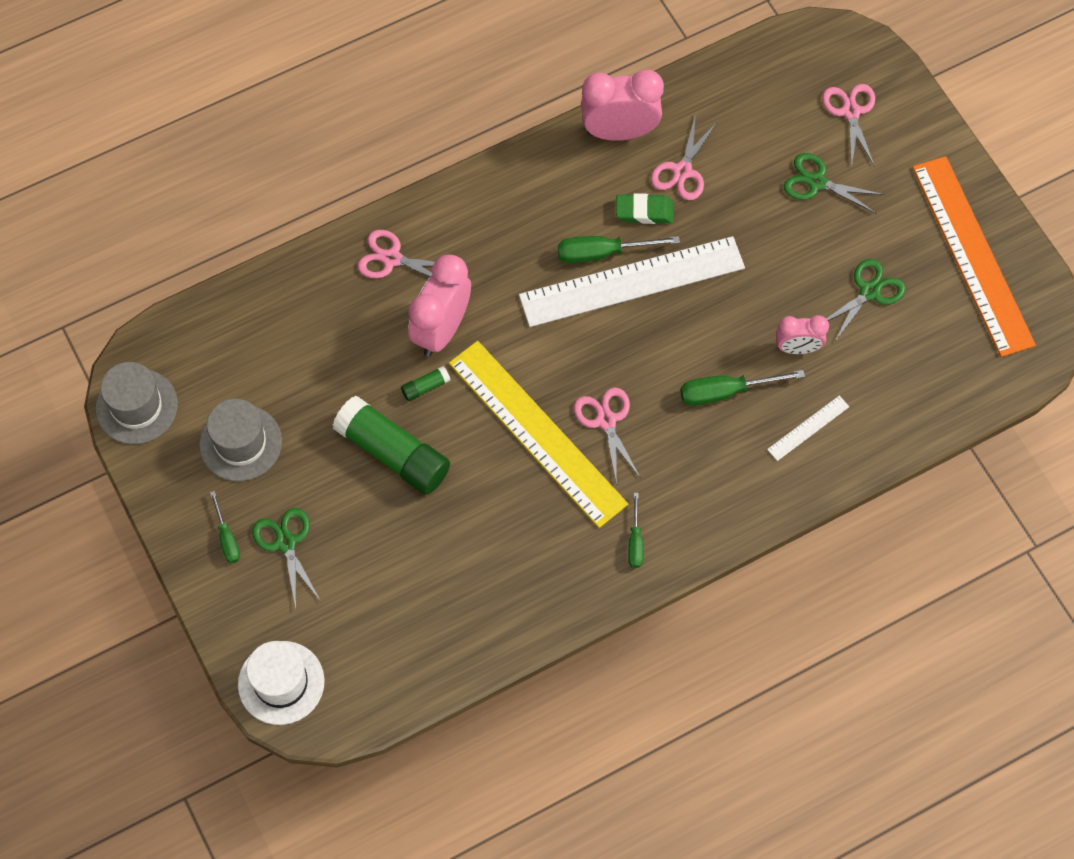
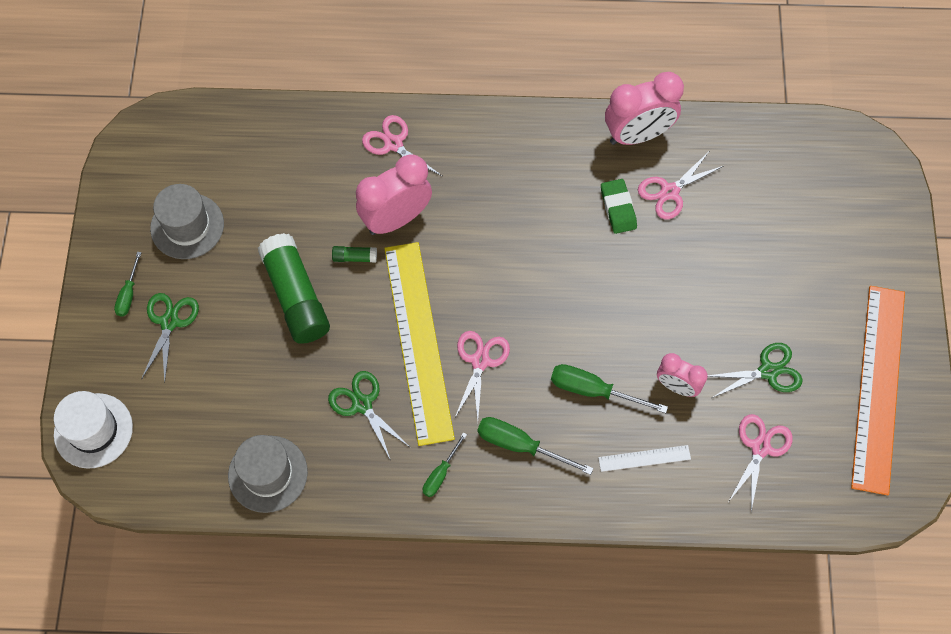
camera: 30 degrees right, 0 degrees up
(136, 406) = (130, 157): grey hat -> grey hat (268, 474)
(602, 253) = (563, 224): green screwdriver -> green screwdriver (520, 445)
(619, 132) = (637, 135): pink clock -> pink clock turned 135 degrees clockwise
(632, 281) = (572, 259): white ruler -> none
(644, 211) = (618, 208): green eraser -> green eraser turned 45 degrees clockwise
(817, 182) = (778, 257): green scissors -> green scissors (362, 404)
(851, 112) = (843, 214): pink scissors -> pink scissors (760, 448)

